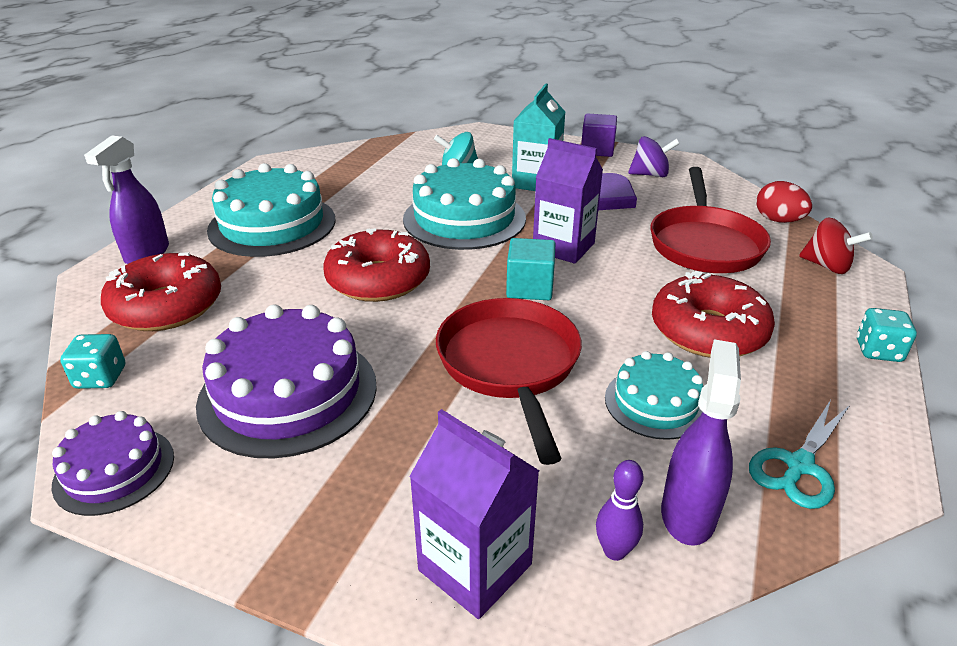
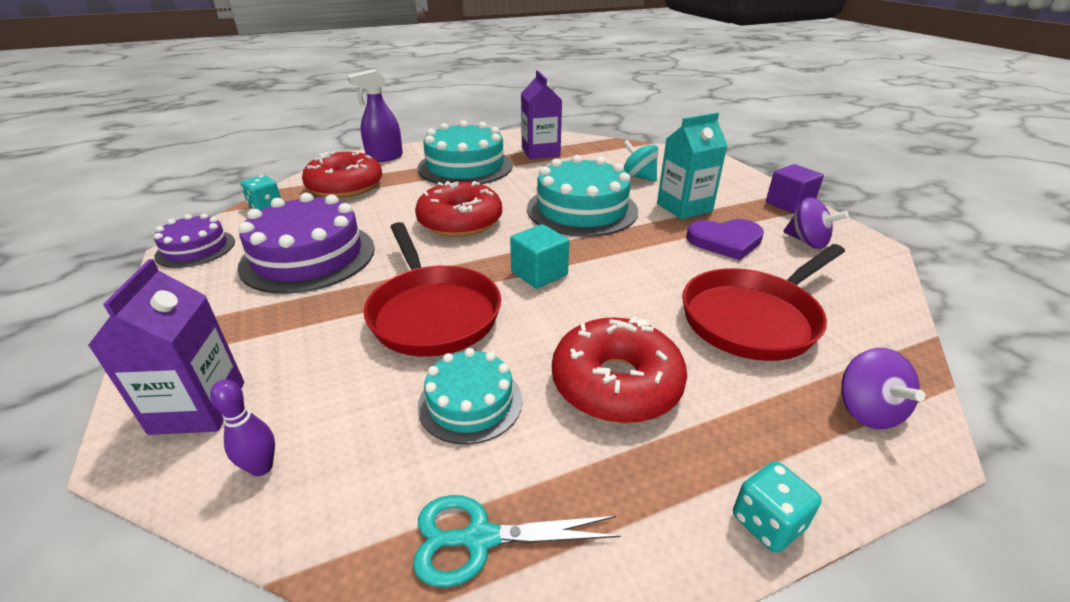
camera: 45 degrees right, 0 degrees up
(510, 365) = (432, 313): red pan -> red pan turned 120 degrees clockwise
(563, 247) = (617, 260): purple carton -> purple carton (540, 152)
(688, 513) = (341, 489): purple spray bottle -> none
(778, 220) = (887, 340): red egg -> none
(827, 266) = (867, 410): red spinning top -> purple spinning top

